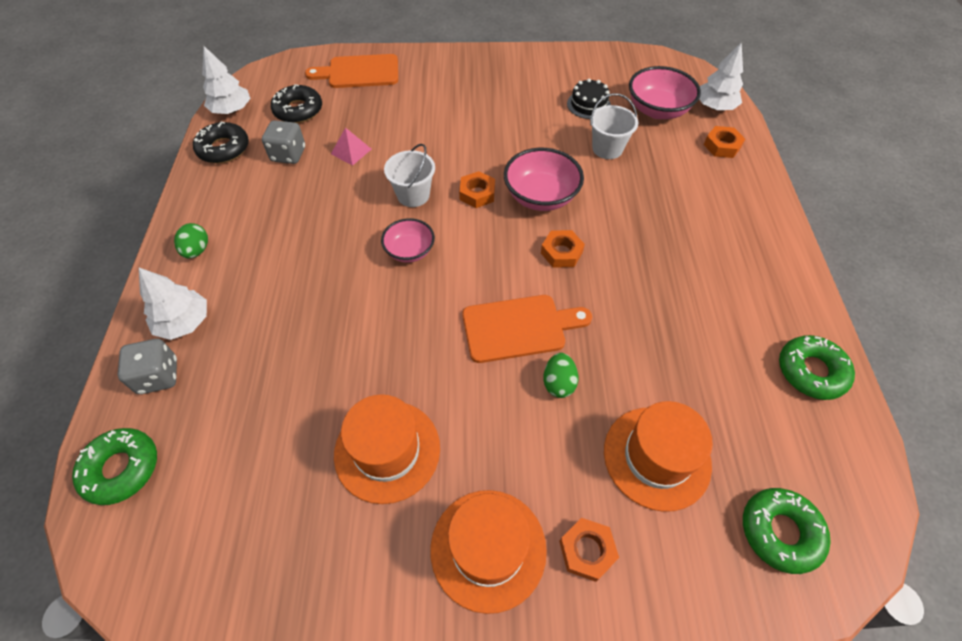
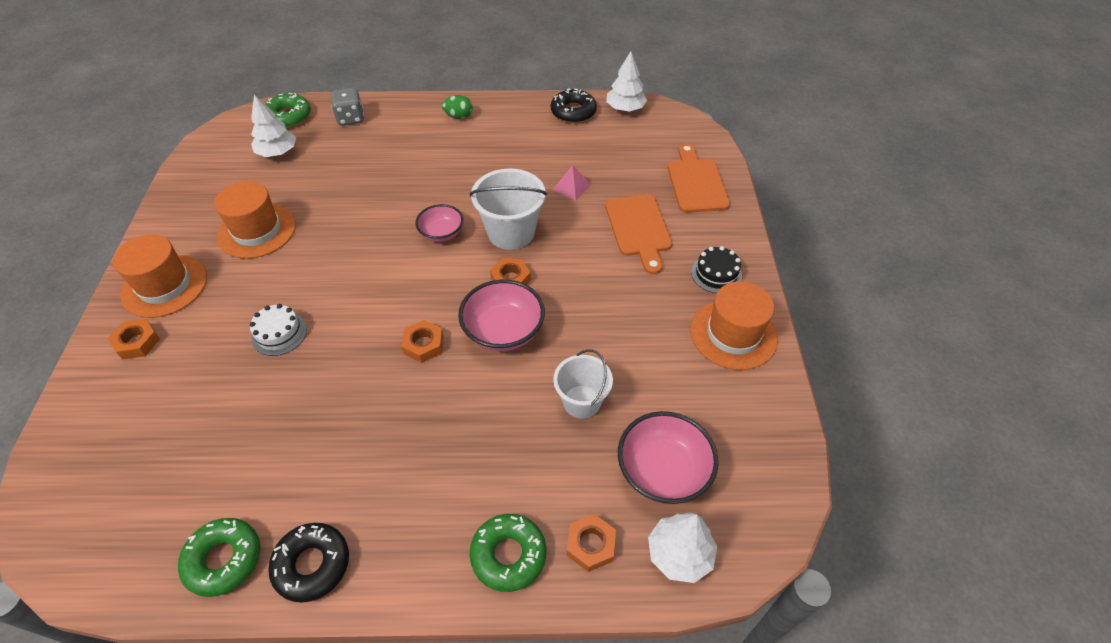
camera: 90 degrees right, 5 degrees down
(184, 322) = (392, 121): white tree -> white tree (277, 152)
(288, 155) = (566, 149): grey dice -> none
(298, 110) = (629, 147): black donut -> black donut (312, 564)
(413, 195) = (511, 232): white bucket -> white bucket, size x1.50
(519, 327) = (342, 308): orange cutting board -> orange cutting board (639, 229)
(558, 383) = (279, 333): green egg -> white cake
(588, 104) = (665, 389): black cake -> black cake (716, 274)
(656, 457) = (188, 398): orange hat -> orange hat (733, 334)
(780, 532) = (88, 482): green donut -> green donut (508, 555)

